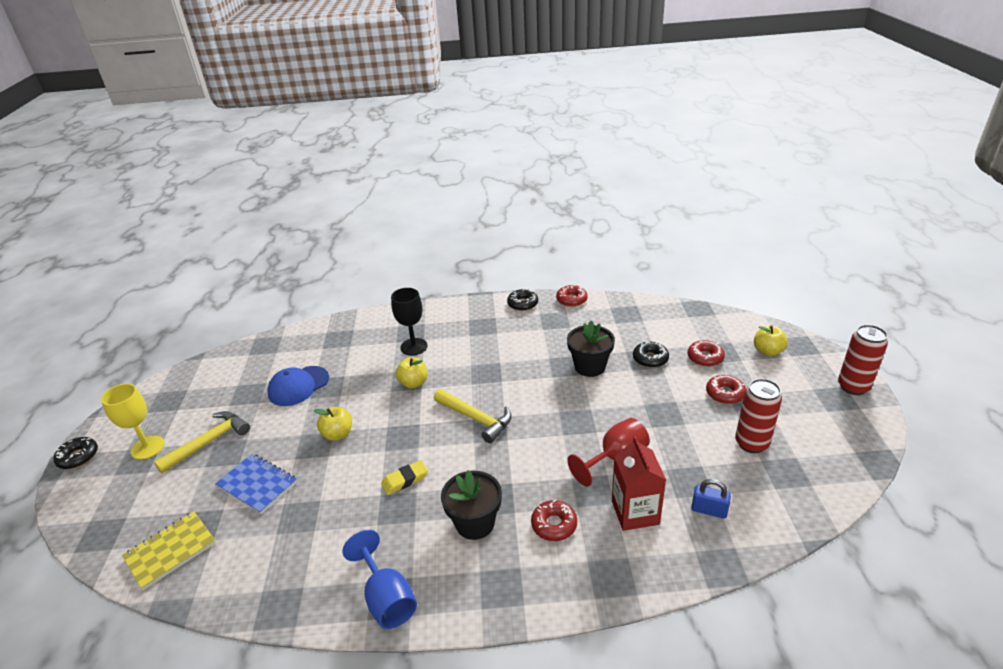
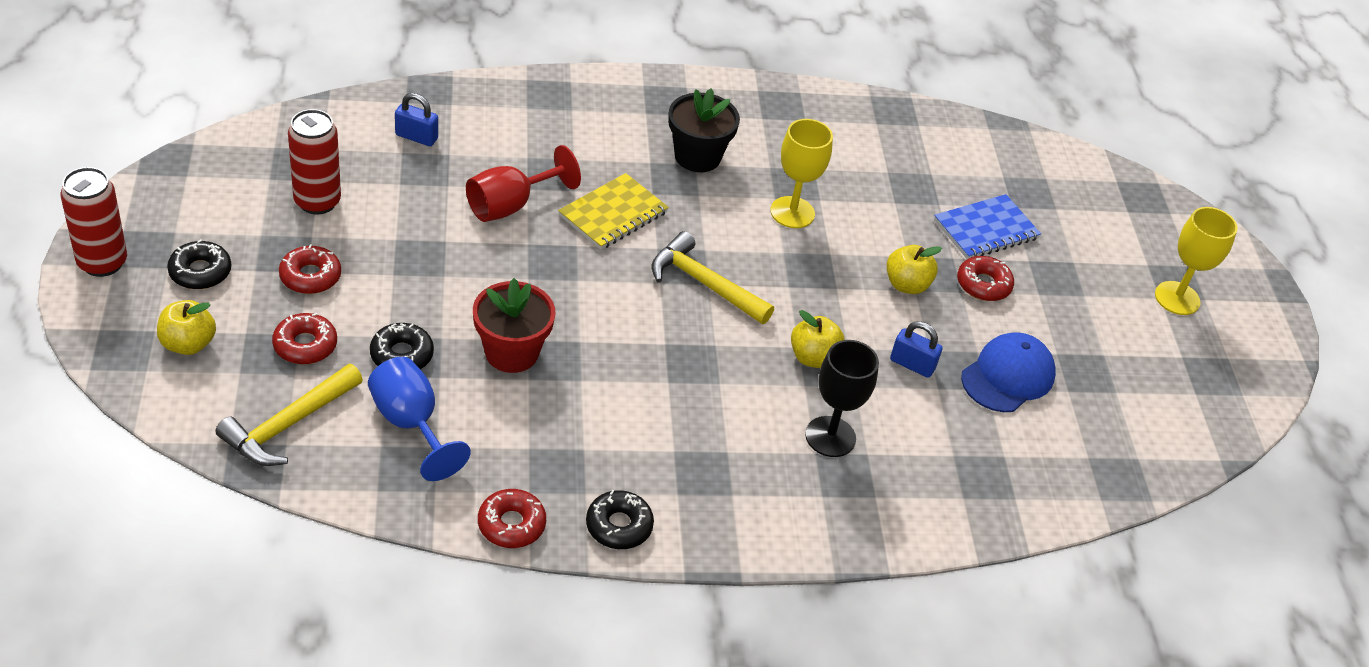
camera: 170 degrees right, 10 degrees up
(78, 457) = (1266, 296): black donut -> black donut (200, 272)
(170, 551) = (1045, 171): yellow notebook -> yellow notebook (613, 214)
(209, 442) = (1092, 296): yellow hammer -> yellow hammer (288, 425)
(257, 484) = (986, 230): blue notebook -> blue notebook turned 60 degrees counterclockwise
(354, 386) = (912, 364): none -> blue padlock
(387, 598) = (784, 104): blue goblet -> blue goblet (411, 424)
(405, 480) = (792, 212): yellow eraser -> yellow goblet
(554, 525) = (604, 144): red donut -> red donut (983, 285)
(590, 366) = (511, 352): black flower pot -> red flower pot
(635, 512) = (505, 145): red carton -> none

